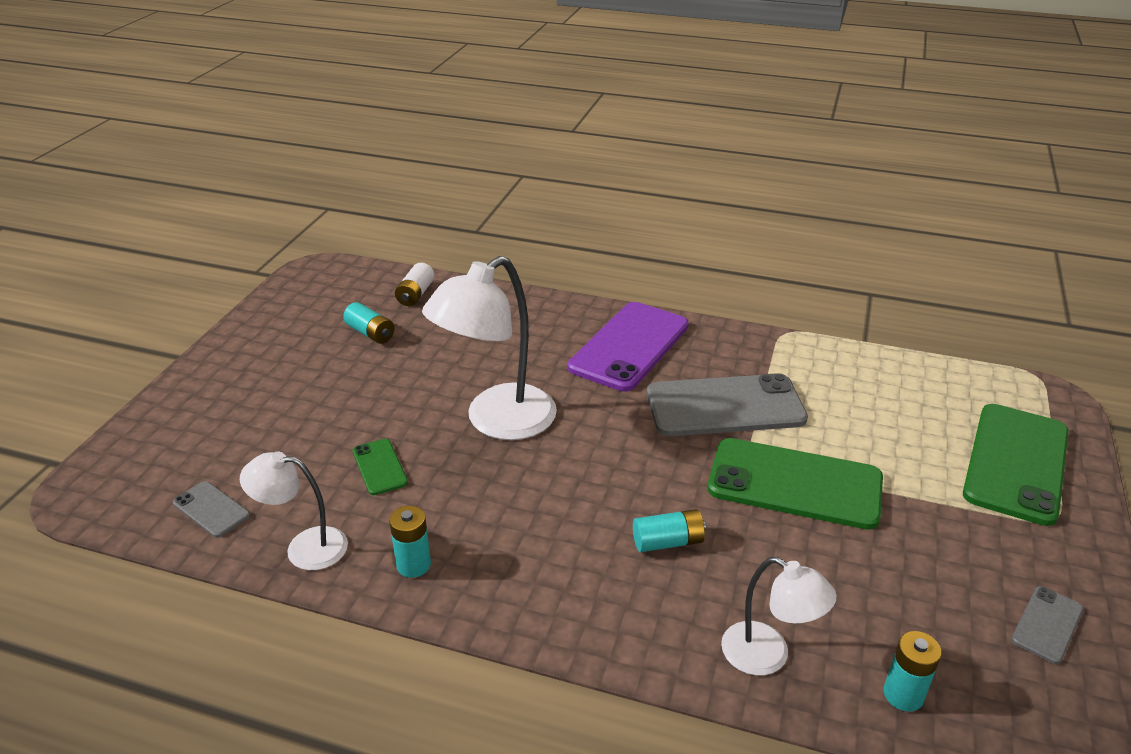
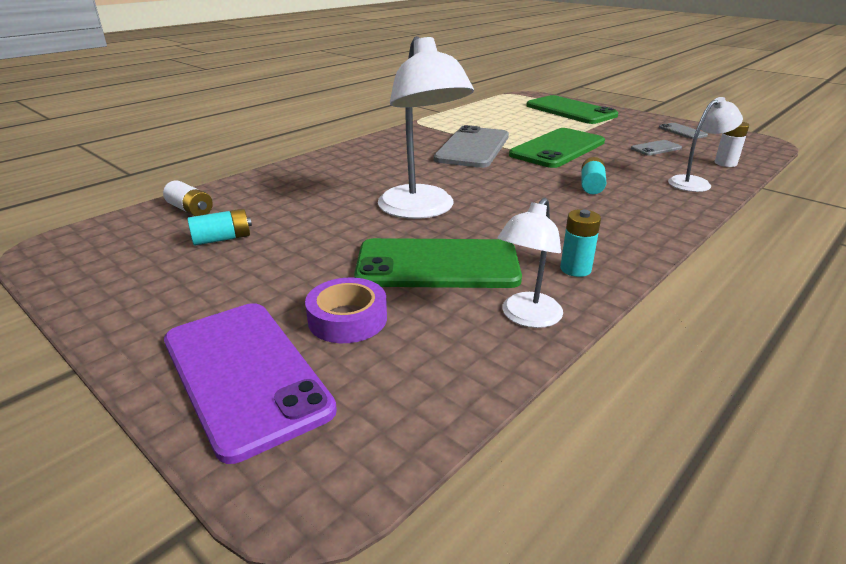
camera: 65 degrees left, 5 degrees down
(211, 509) = (430, 369): grey phone -> grey phone (656, 148)
(268, 445) = (347, 319): none -> purple tape
(380, 467) = (437, 265): green phone -> green phone, size x2.17
(629, 346) = (379, 156): purple phone -> purple phone (244, 374)
(903, 695) = (725, 163): turquoise battery -> white battery

